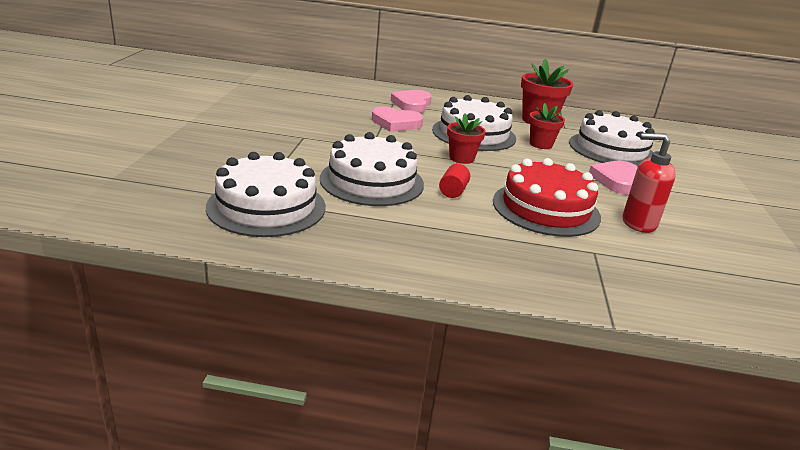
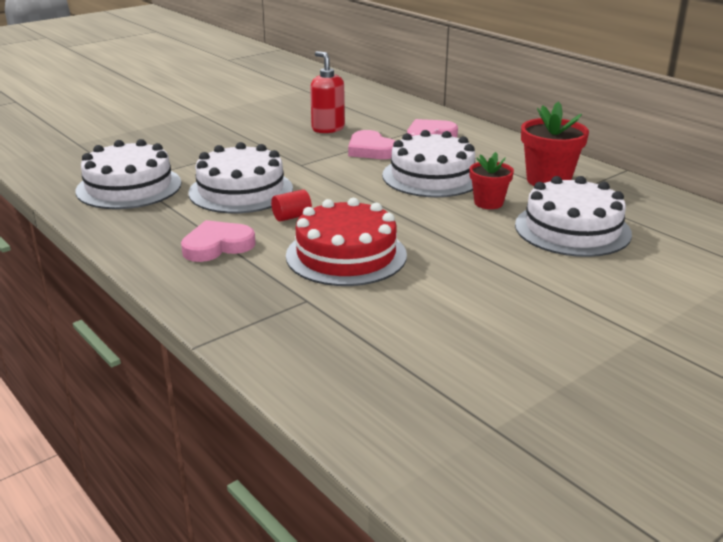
camera: 45 degrees right, 0 degrees up
(461, 158) = (365, 194): red flower pot -> none
(617, 180) = (494, 257): pink heart -> pink heart (217, 246)
(638, 223) = (414, 297): red soap dispenser -> red soap dispenser (327, 129)

